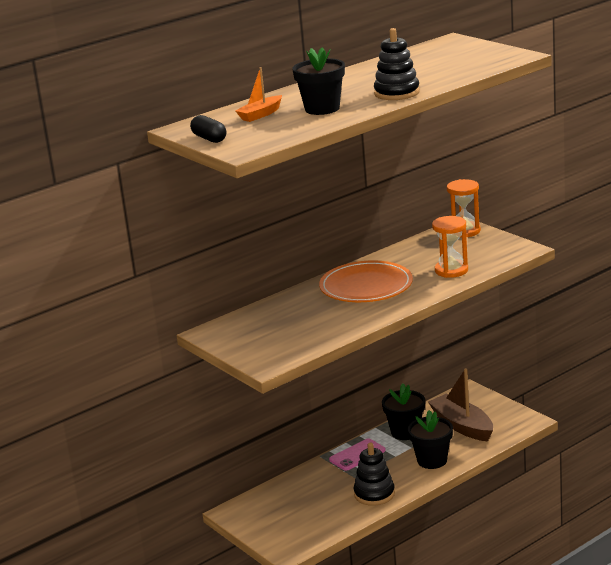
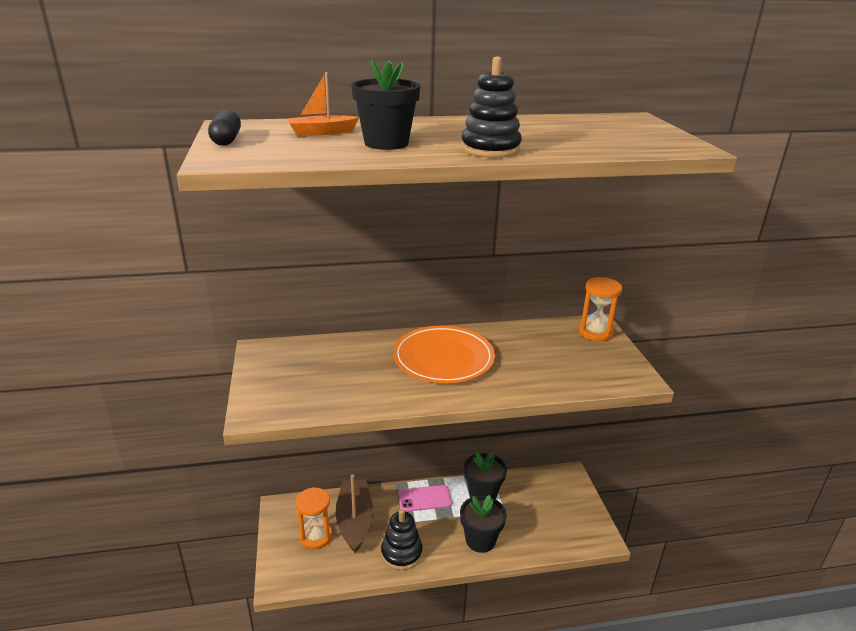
camera: 25 degrees right, 5 degrees up
(451, 270) = (541, 374): orange hourglass -> orange hourglass (316, 536)
(462, 426) = (536, 512): brown boat -> brown boat (355, 521)

